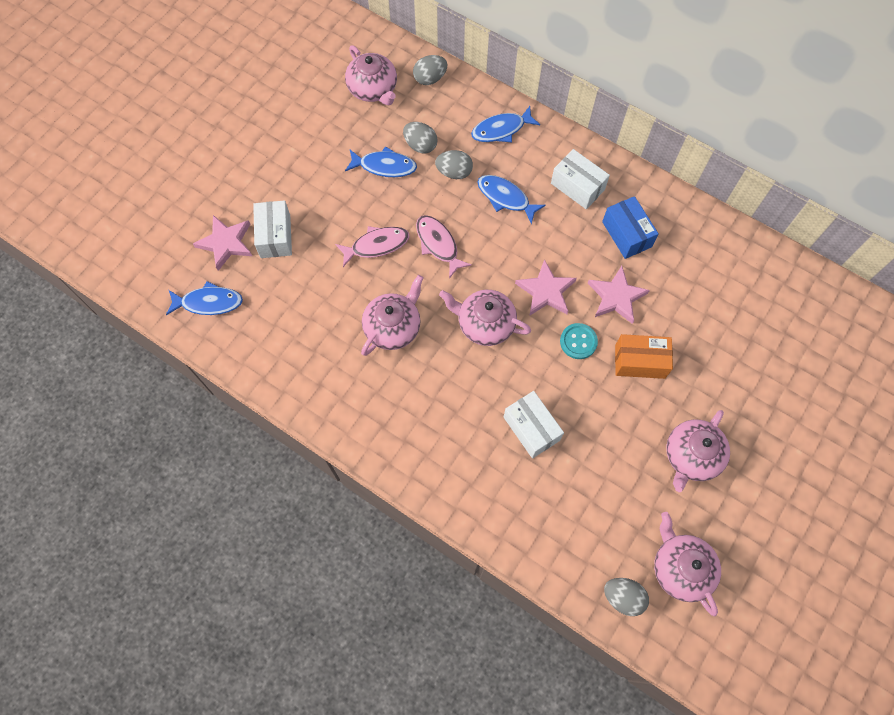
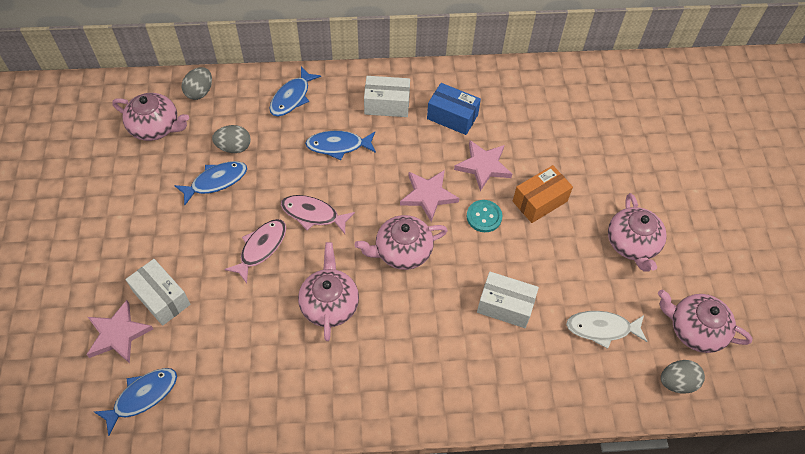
camera: 40 degrees left, 10 degrees down
(454, 172) = (280, 151): grey egg -> none
(597, 506) = (602, 328): none -> white fish

